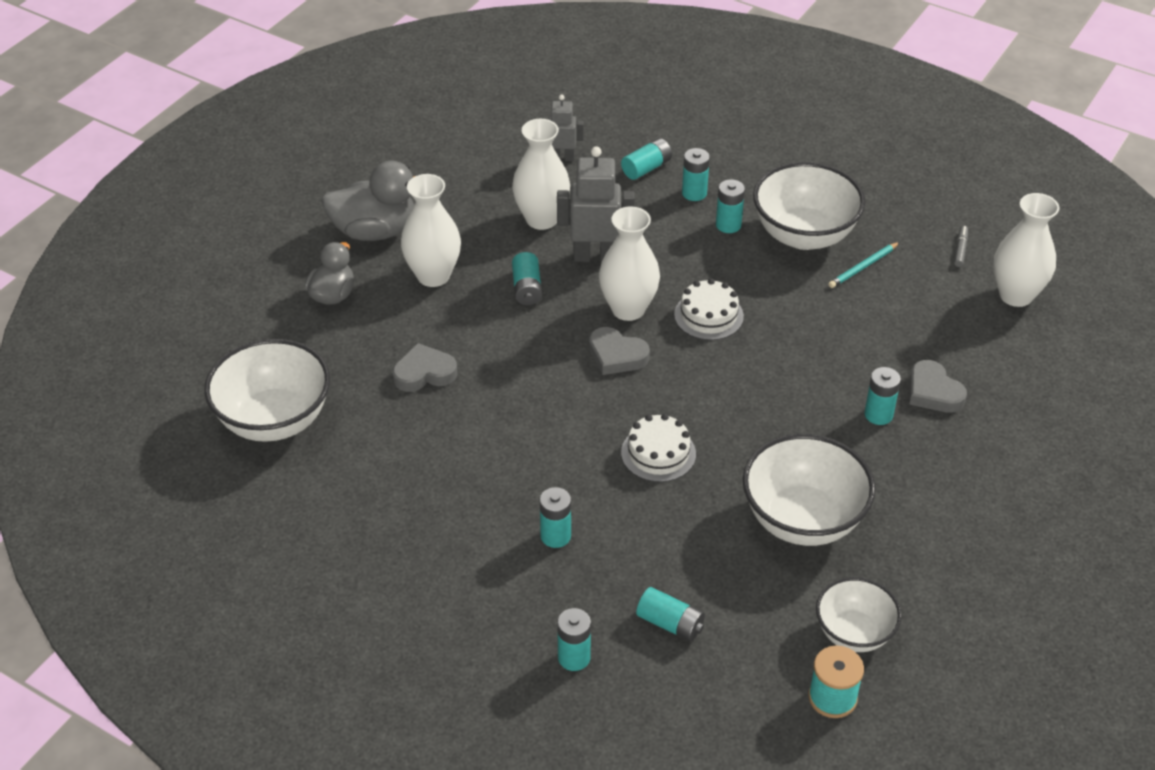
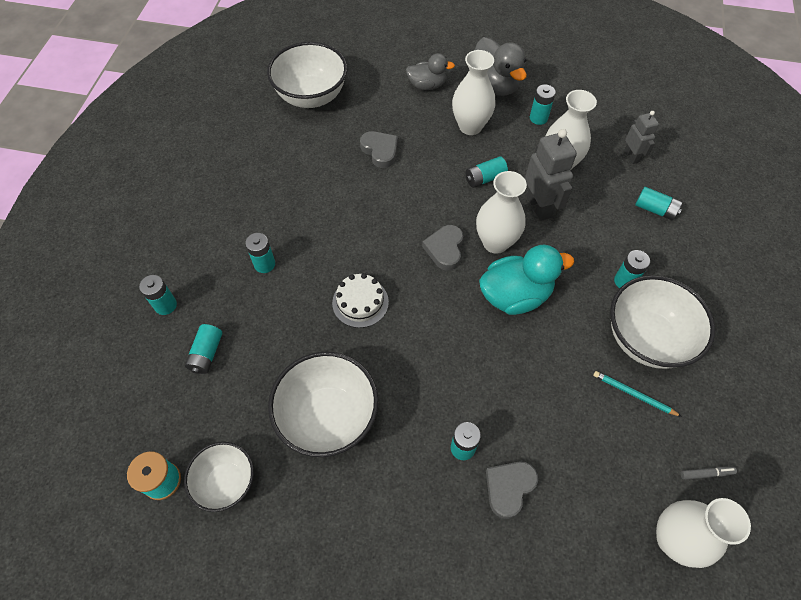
camera: 70 degrees right, 15 degrees up
(694, 193) = (647, 248): turquoise battery -> turquoise battery (538, 118)
(708, 315) = (515, 295): white cake -> turquoise duck

